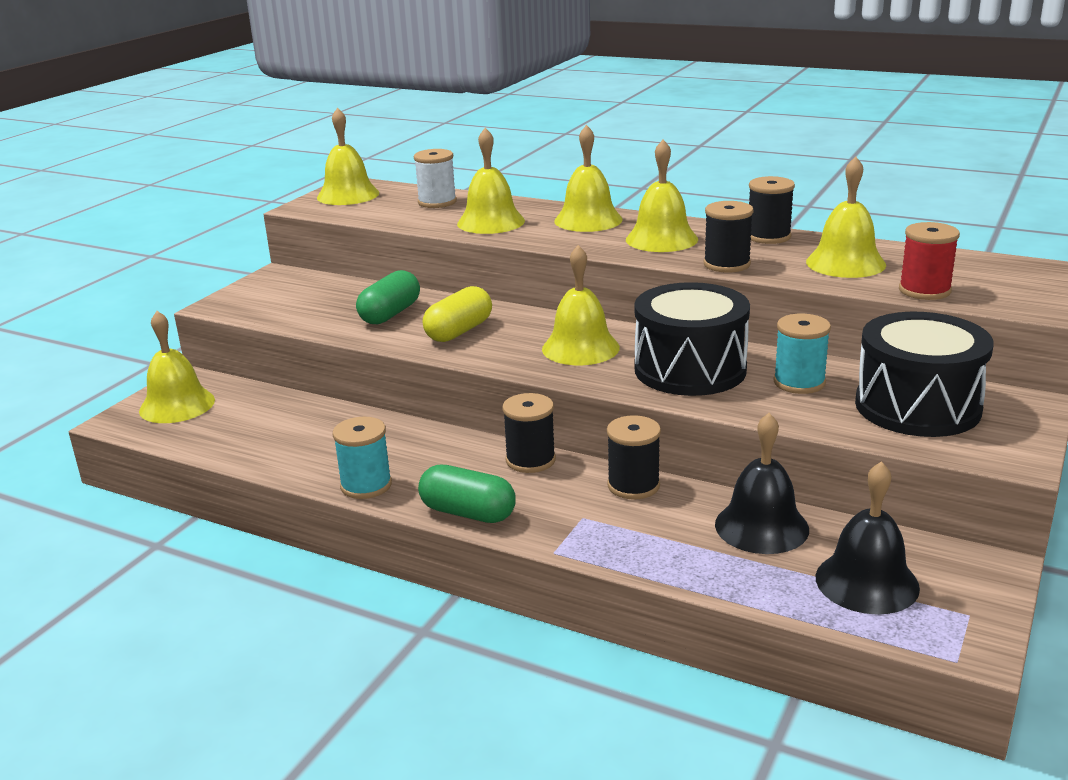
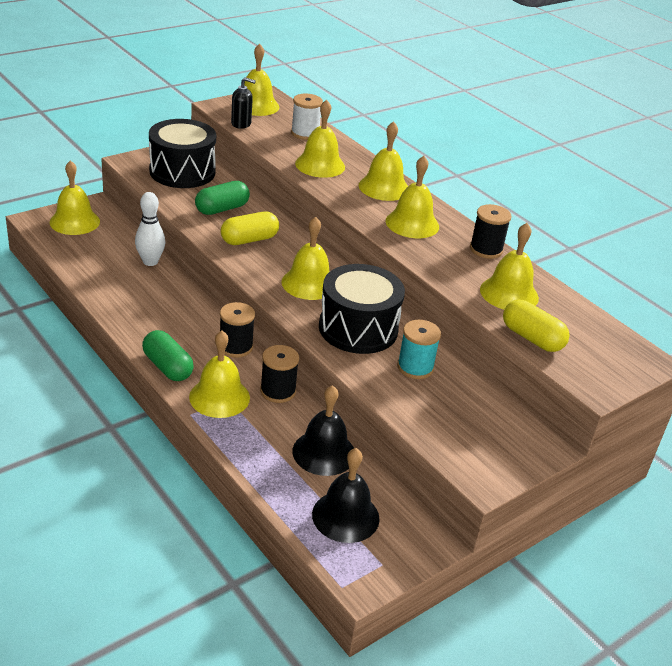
camera: 20 degrees right, 10 degrees up
(325, 413) = (150, 262): none -> white bowling pin
(350, 214) = (241, 124): none -> black soap dispenser
(366, 485) = (129, 323): turquoise spool -> none
(570, 519) = (219, 397): none -> yellow bell
(727, 264) = (429, 262): black spool -> none
(917, 406) = (469, 418): black drum -> black drum (182, 172)
(924, 290) = (532, 338): red spool -> yellow capsule

